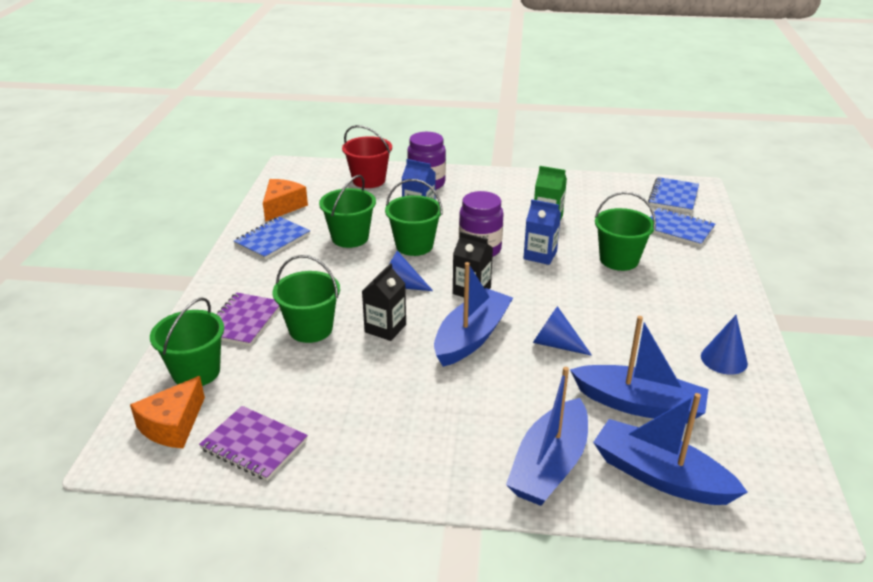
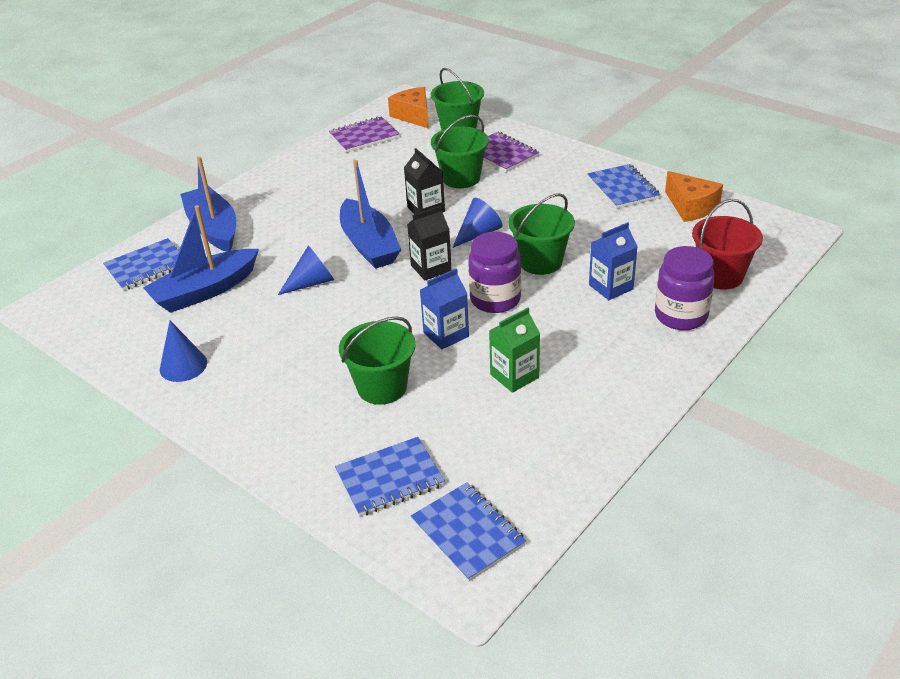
camera: 125 degrees right, 5 degrees up
(350, 238) = (590, 229): green bucket -> none
(660, 476) = (147, 267): blue boat -> blue notebook

